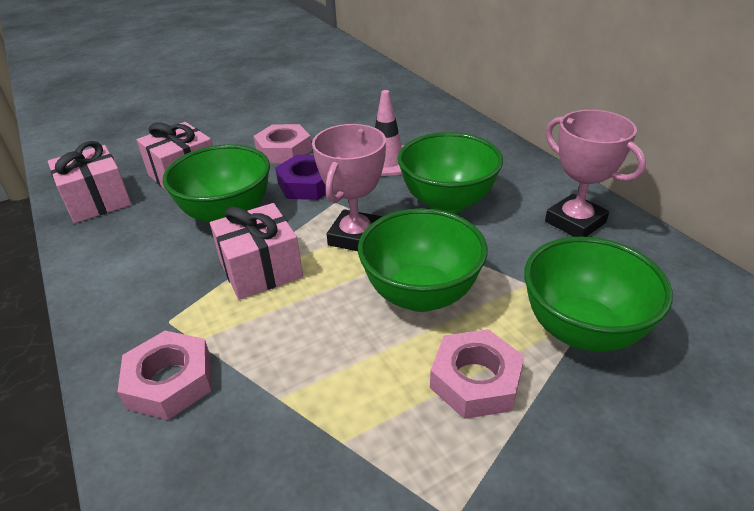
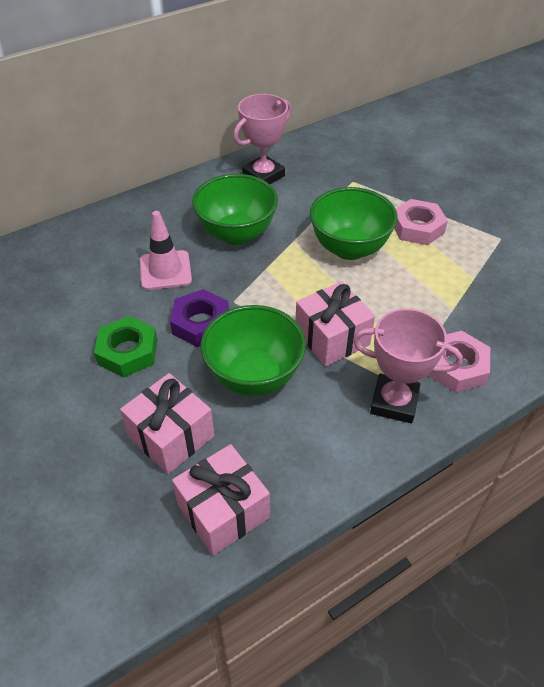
camera: 95 degrees left, 10 degrees up
(284, 150) = (128, 352): pink nut -> green nut
(355, 236) = (285, 284): pink trophy -> pink trophy (394, 402)
(581, 330) = (370, 186): green bowl -> none

